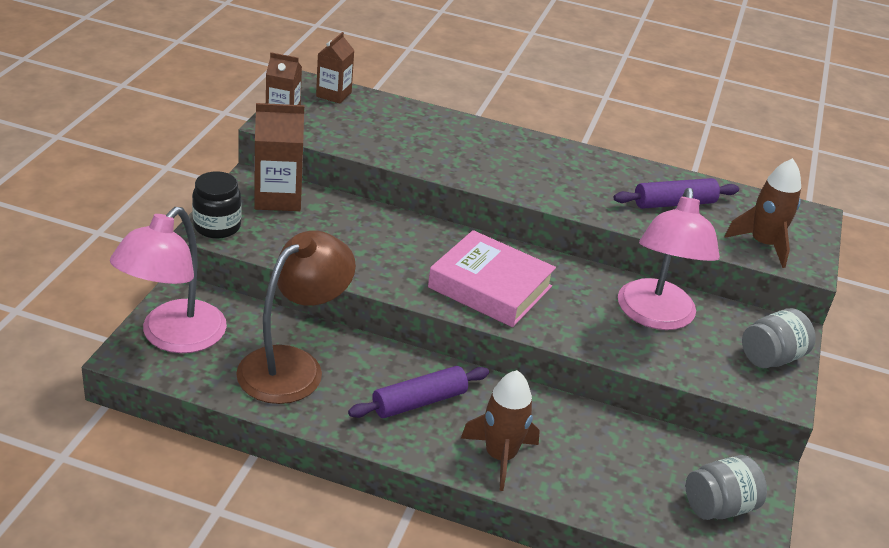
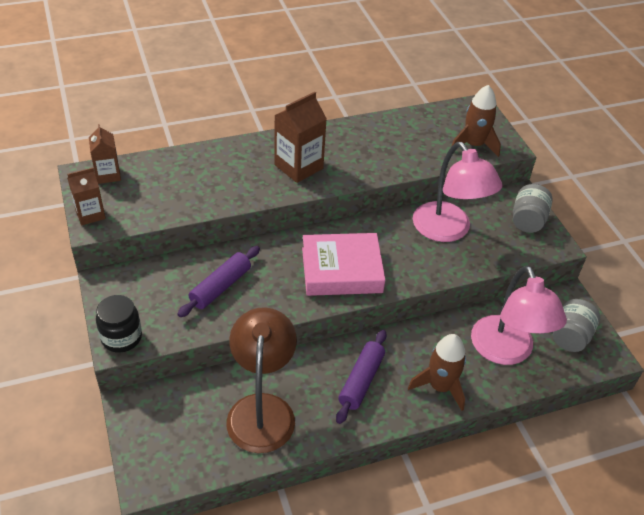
camera: 35 degrees left, 10 degrees up
(173, 337) = (162, 444): pink lamp -> pink lamp (506, 351)
(278, 198) = (138, 284): brown carton -> brown carton (298, 167)
(674, 203) = (402, 142): purple rolling pin -> purple rolling pin (221, 287)

